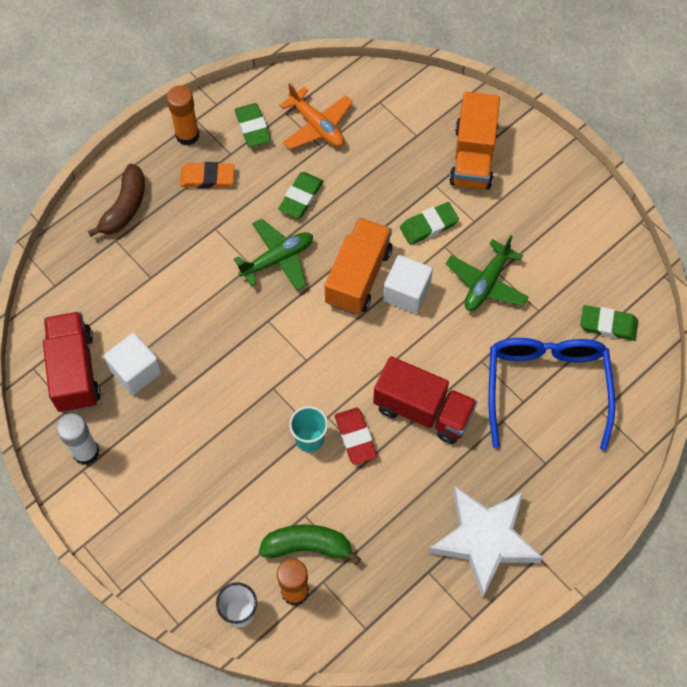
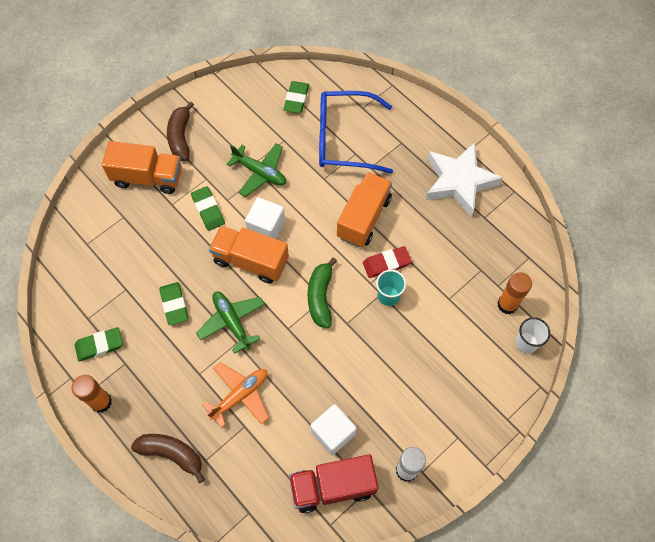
camera: 90 degrees left, 0 degrees up
(207, 178) = (147, 382): orange eraser -> none
(301, 197) = (174, 305): green eraser -> green eraser turned 45 degrees clockwise
(308, 546) = (473, 296): green banana -> green banana (320, 297)
(317, 126) = (104, 293): orange plane -> orange plane (240, 395)
(423, 410) = (364, 218): red truck -> orange truck
(535, 188) = (181, 137): none -> brown banana

